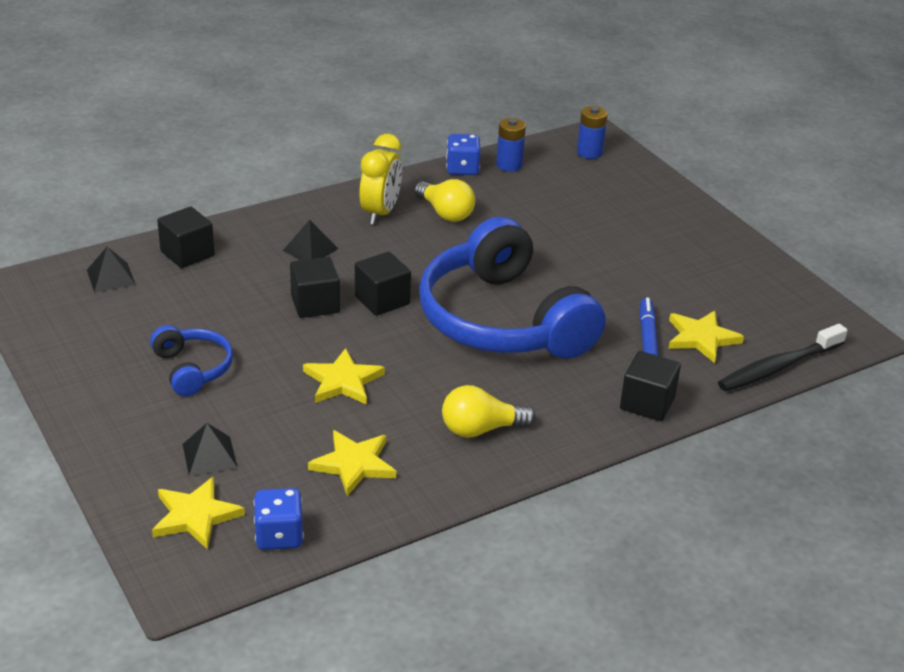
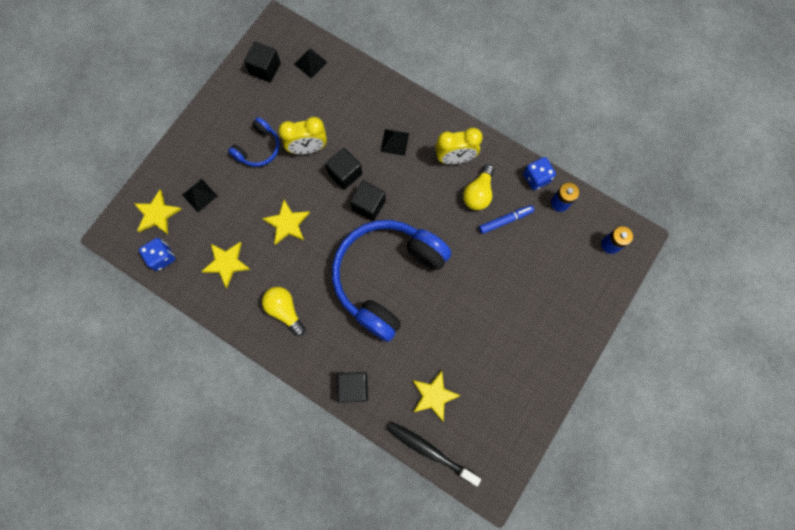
camera: 65 degrees right, 40 degrees up
(187, 254) = (352, 85): black cube -> black cube (265, 69)
(242, 323) = (308, 148): none -> yellow clock
(647, 336) = (417, 364): blue marker -> blue marker (505, 220)

